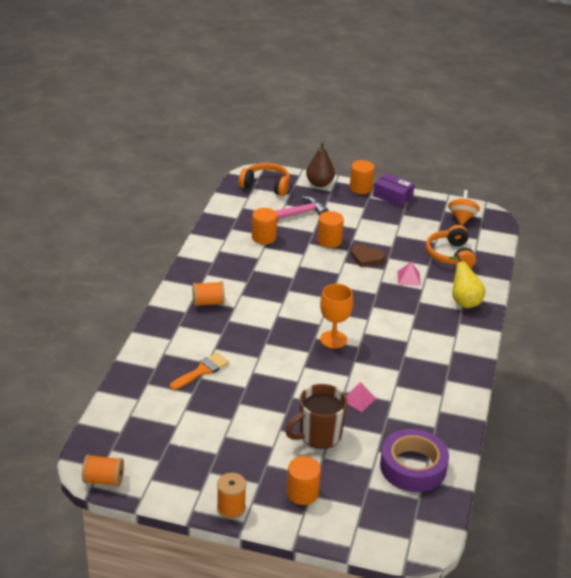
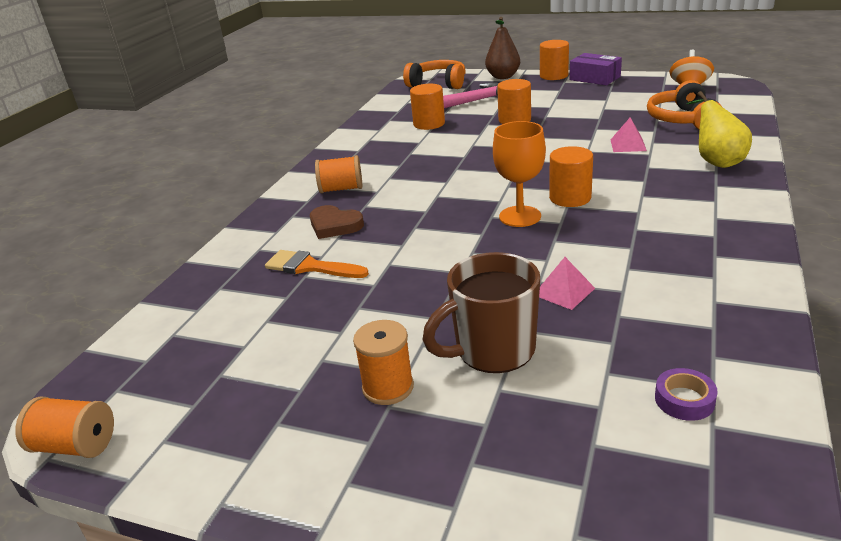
camera: 10 degrees right, 5 degrees down
(202, 371) = (310, 267): orange brush -> orange brush turned 120 degrees counterclockwise
(231, 508) = (301, 498): orange spool -> orange spool (388, 387)
(302, 493) = (454, 461): orange cylinder -> orange cylinder (570, 198)
(366, 258) = (565, 131): brown heart -> brown heart (334, 225)
(413, 467) = (684, 400): purple tape -> purple tape, size x0.42

